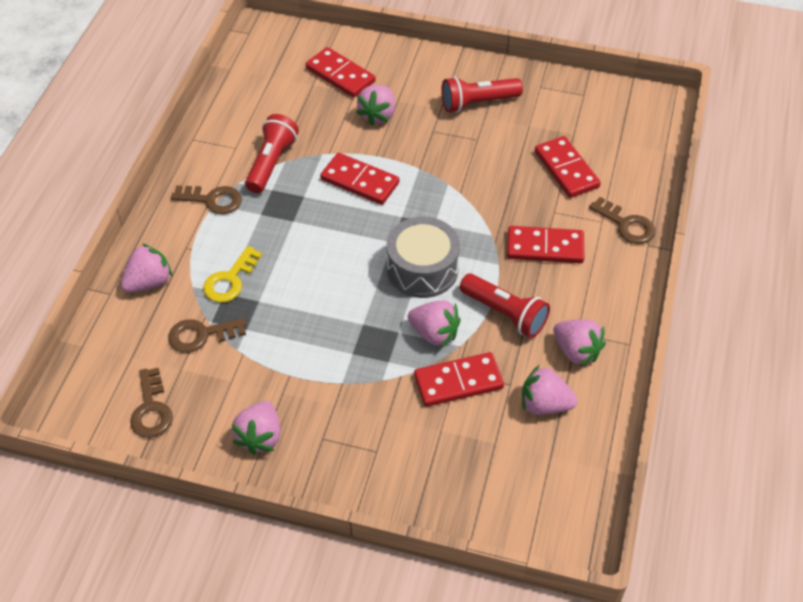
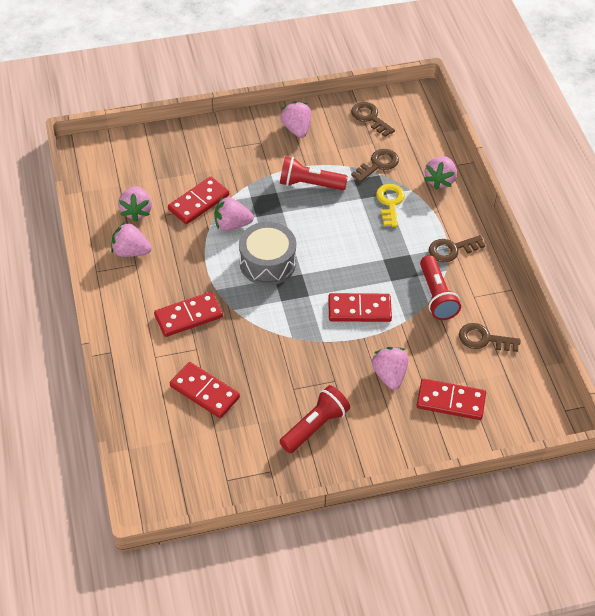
camera: 150 degrees right, 0 degrees up
(505, 313) = (192, 256): red flashlight -> red flashlight (309, 184)
(544, 404) = (136, 211): pink strawberry -> pink strawberry turned 105 degrees clockwise
(626, 225) = (134, 362): brown key -> brown key (483, 339)

